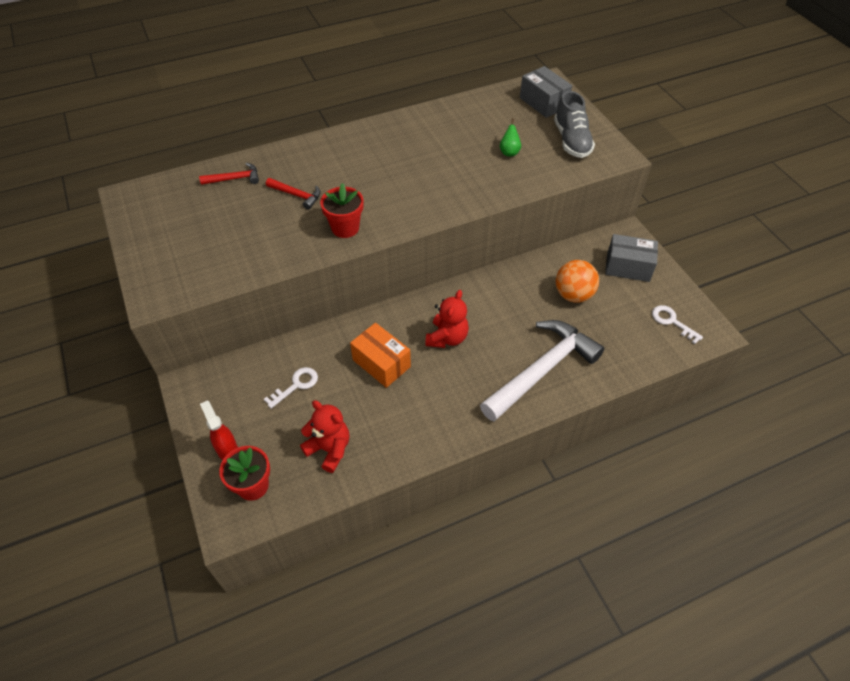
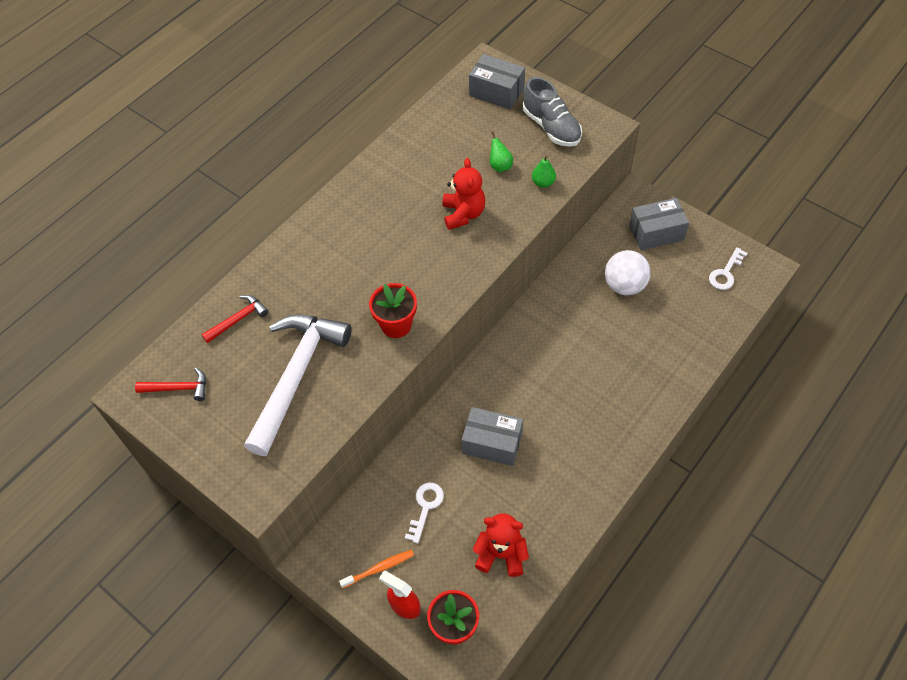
camera: 25 degrees left, 5 degrees up
(229, 412) = (379, 568): none -> orange toothbrush
(297, 195) = (319, 309): red hammer -> red hammer (178, 388)
(381, 363) = (492, 443): orange box -> grey box
(447, 338) = (536, 386): red teddy bear -> red teddy bear (463, 214)
(536, 176) = (543, 183): none -> green pear
(542, 370) = (642, 377): white hammer -> white hammer (296, 376)
(573, 295) = (624, 285): orange ball -> white ball
(672, 322) = (725, 273): white key -> white key turned 75 degrees counterclockwise

